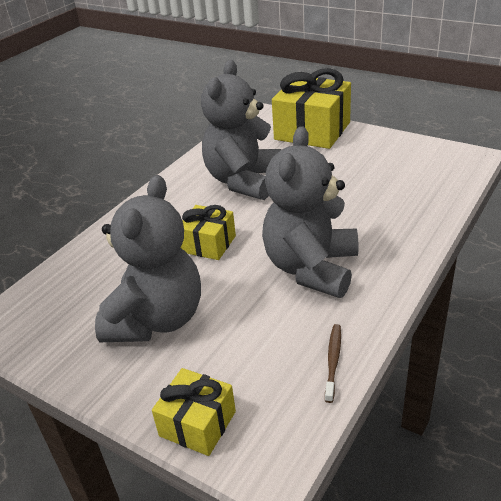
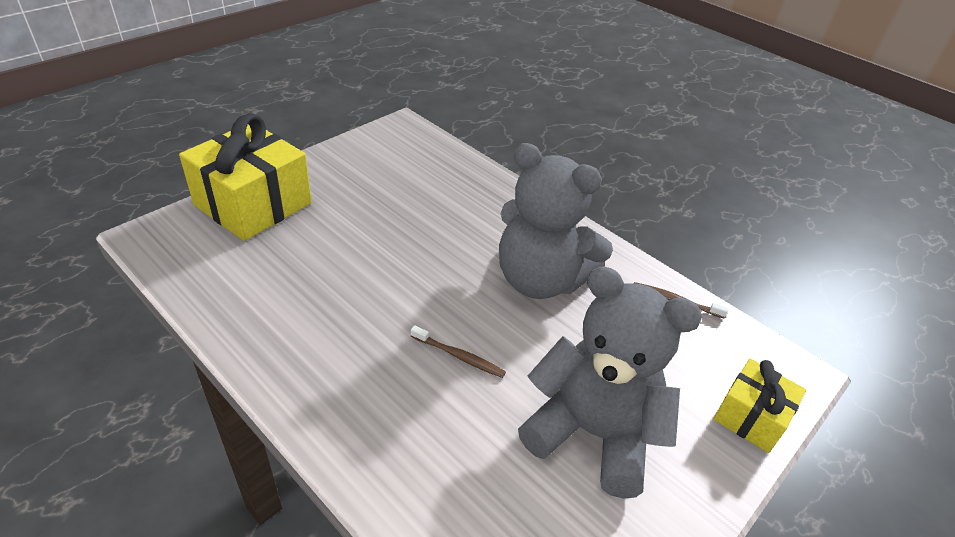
camera: 85 degrees left, 5 degrees up
(208, 244) = (459, 356): yellow gift -> brown toothbrush
(244, 181) = (331, 293): grey teddy bear -> none

